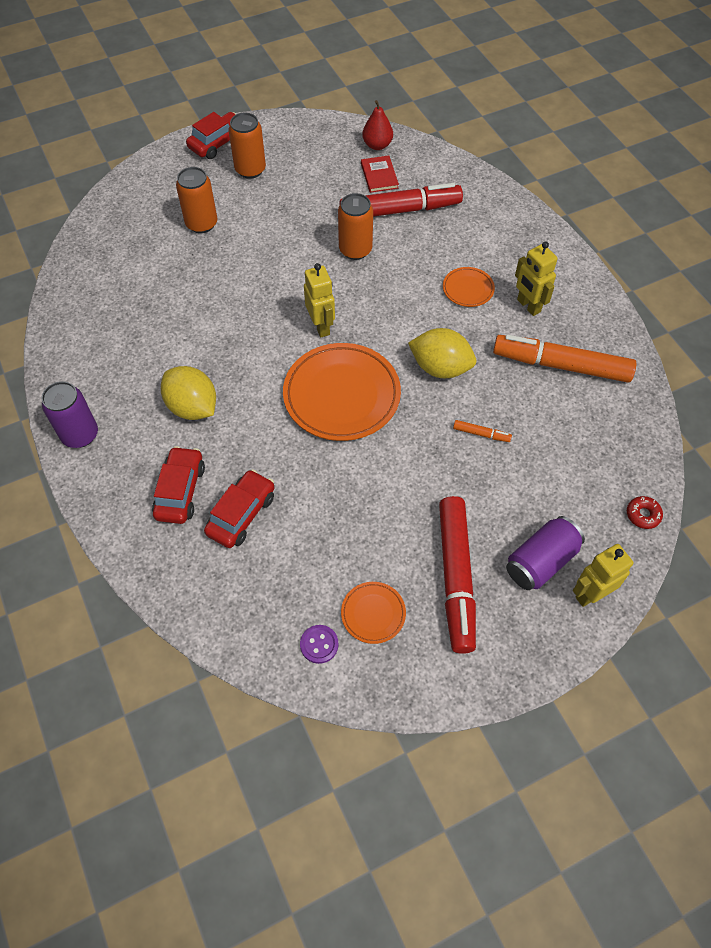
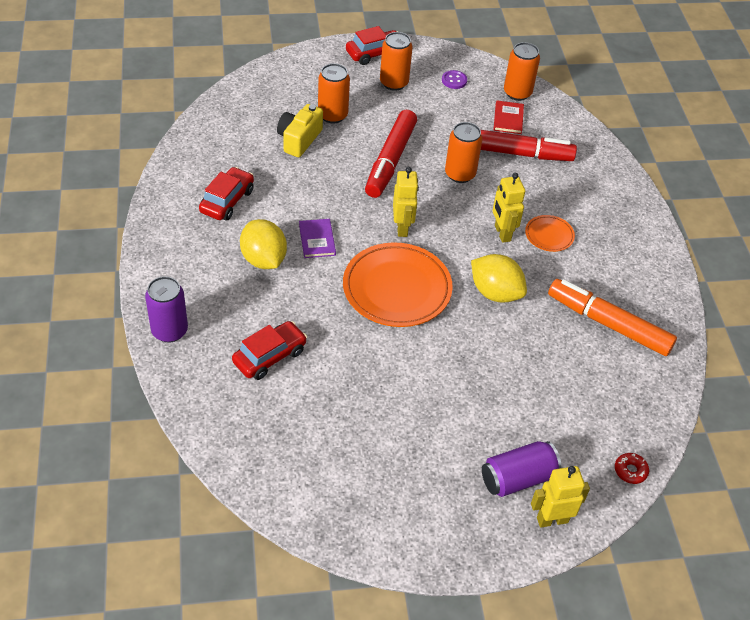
camera: 15 degrees right, 10 degrees down
(80, 435) = (161, 253): purple can -> purple can (169, 331)
(177, 261) = (299, 139): none -> yellow camera
(180, 491) = (226, 322): red car -> red car (227, 201)
(239, 367) = (317, 240): none -> purple book
(319, 644) = (292, 479): purple button -> purple button (454, 80)
(373, 613) = (349, 471): orange plate -> none
(377, 145) = (517, 93): red pear -> orange can
(456, 577) = (435, 466): red marker -> red marker (390, 160)
(481, 434) = (509, 358): orange marker -> none
(528, 306) = (599, 265): yellow robot -> yellow robot (502, 233)

